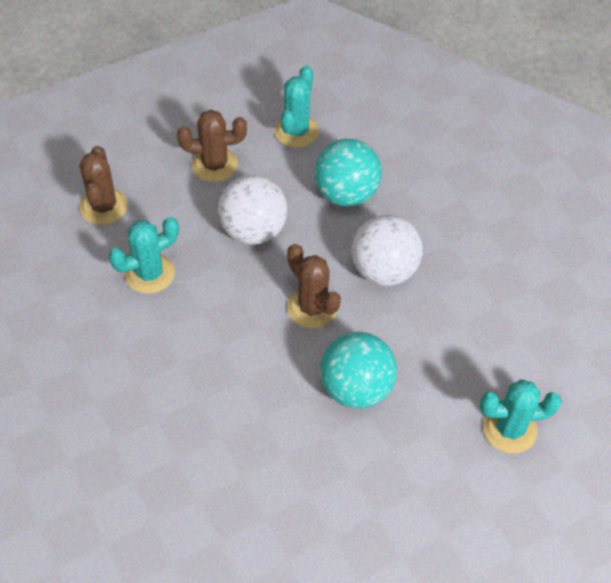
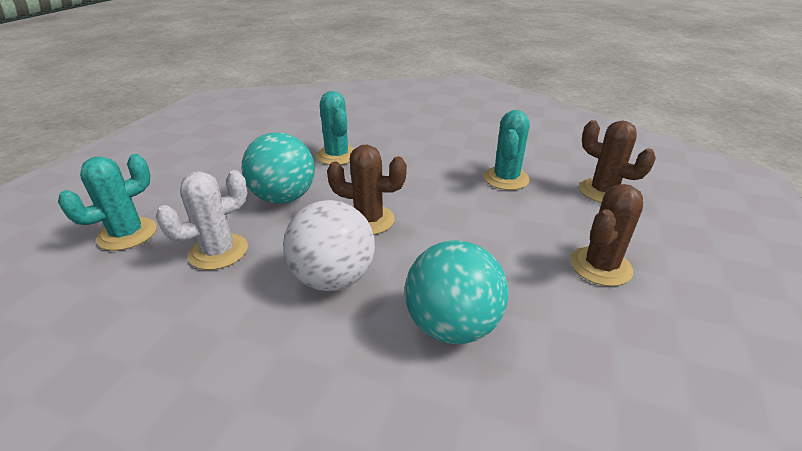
camera: 140 degrees right, 20 degrees down
(253, 231) = (485, 239): white ball -> none
(296, 131) = (603, 361): turquoise cactus -> turquoise cactus (337, 156)
(446, 353) = (218, 251): none -> white cactus

